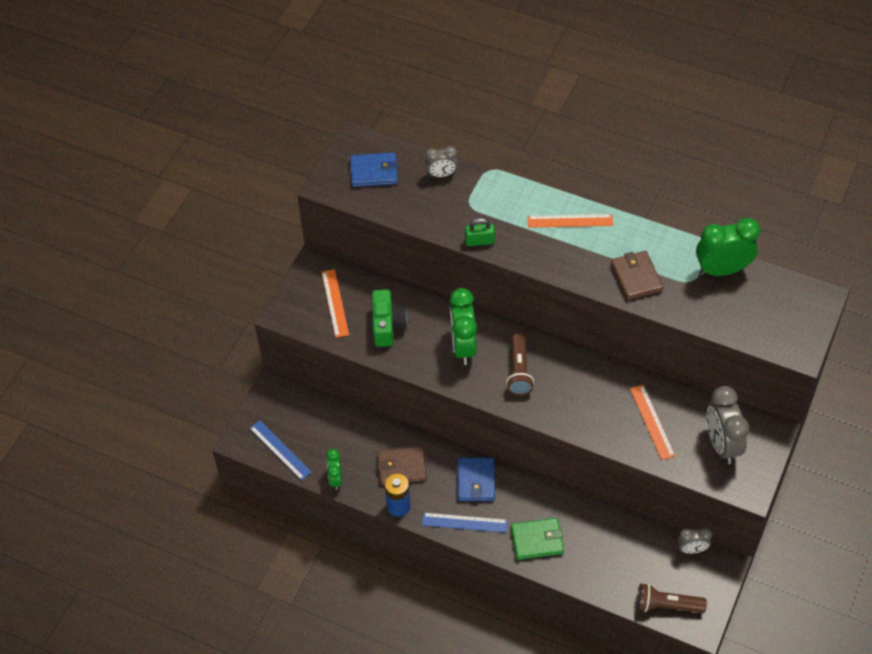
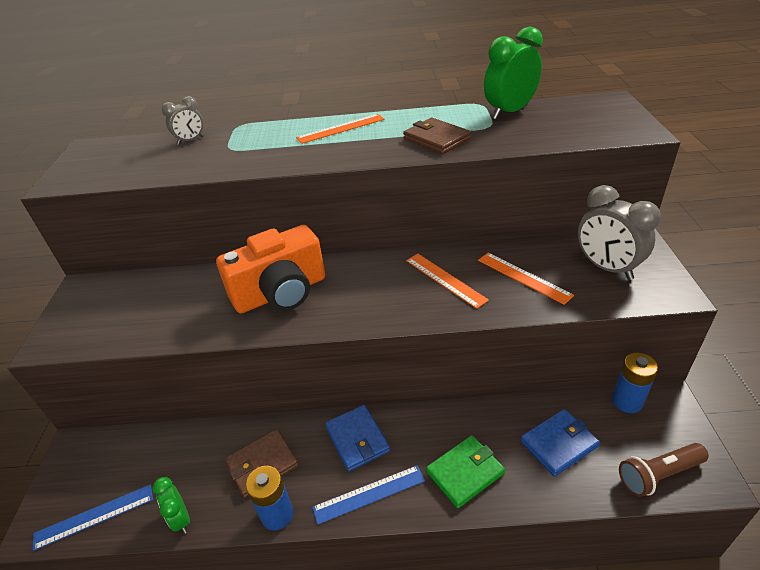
camera: 25 degrees left, 15 degrees down
(280, 450) = (94, 516): blue ruler -> blue ruler turned 45 degrees counterclockwise
(335, 303) = (113, 310): orange ruler -> orange ruler (445, 279)
(374, 172) = (113, 159): blue wallet -> blue wallet (559, 444)
(387, 326) = (184, 307): green camera -> none
(463, 346) = (281, 293): green clock -> orange camera
(479, 241) = (255, 166): green padlock -> none
(519, 371) = (355, 290): brown flashlight -> none
(692, 549) = (627, 401): grey clock -> blue battery

